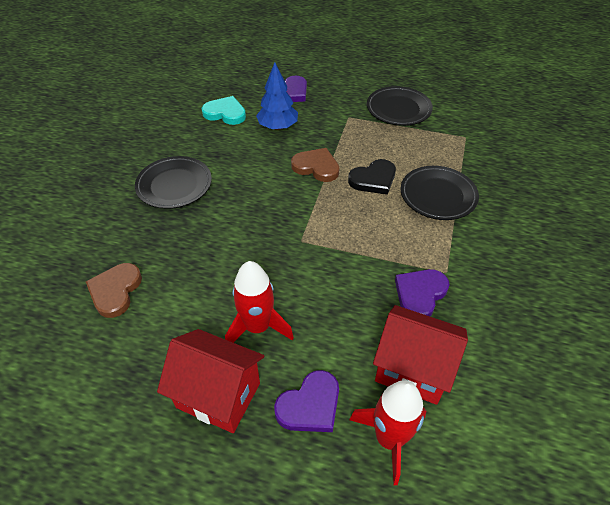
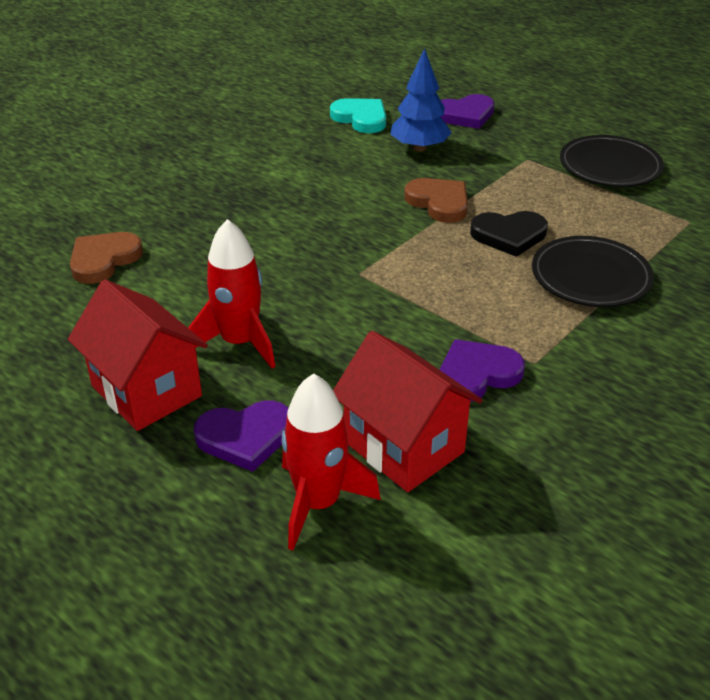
camera: 25 degrees right, 10 degrees down
(174, 185) = (243, 177): black plate -> none

